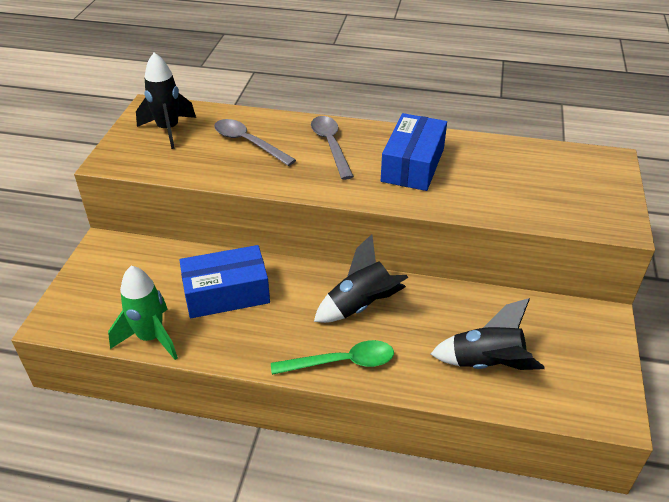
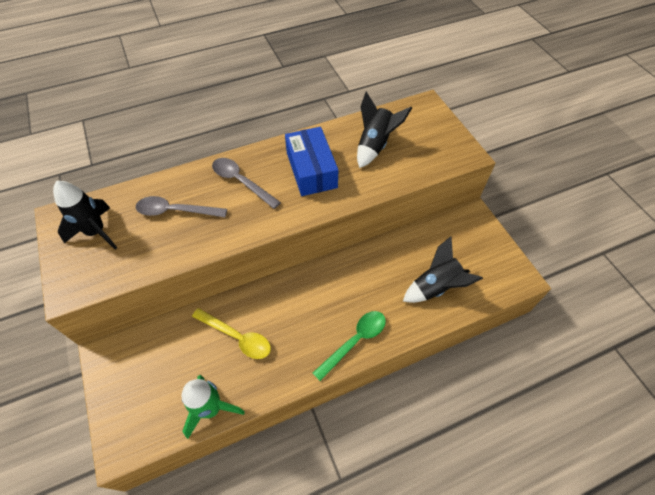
camera: 35 degrees left, 15 degrees up
(226, 293) = (237, 337): blue box -> yellow spoon
(360, 306) = (334, 291): black rocket -> black rocket (375, 145)

